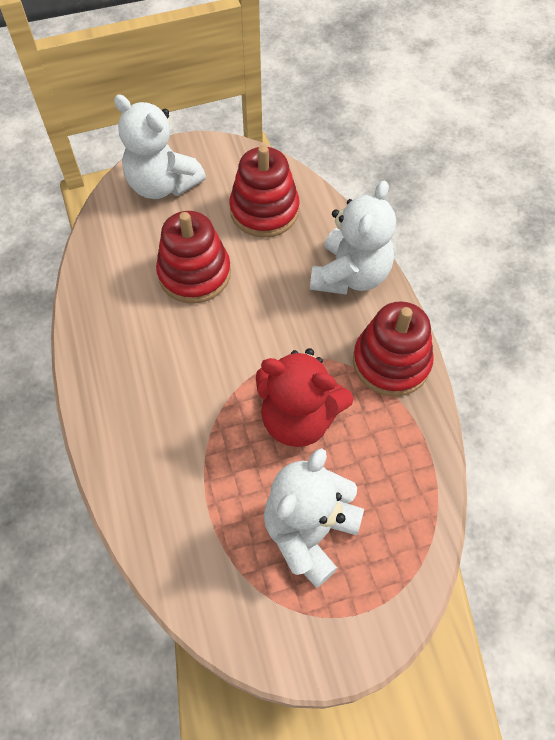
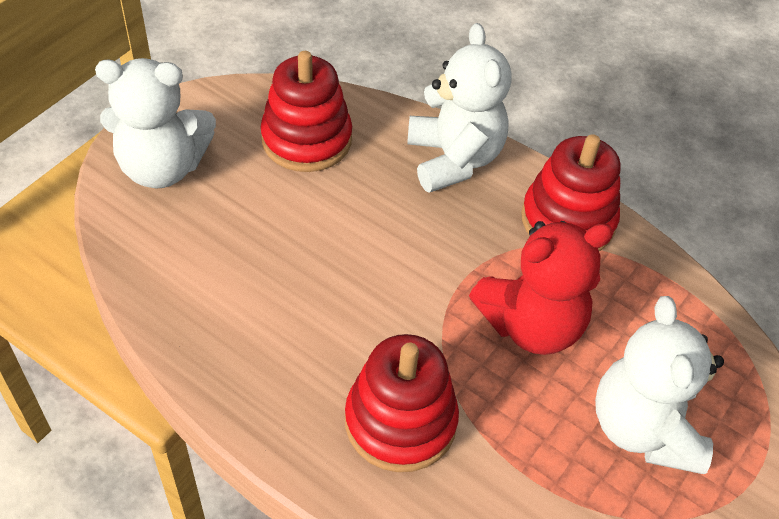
camera: 40 degrees left, 10 degrees down
(194, 273) = (287, 242): red stacking toy -> red stacking toy (400, 421)

